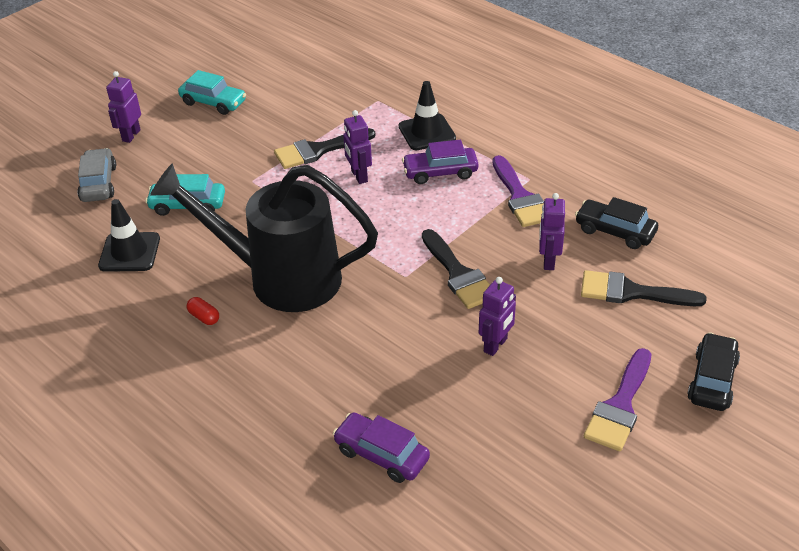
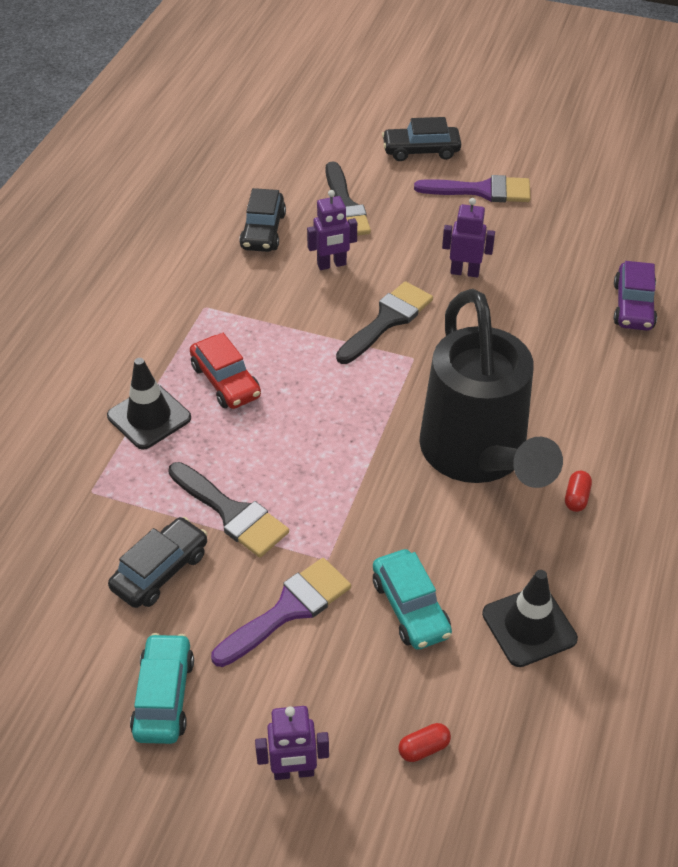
camera: 115 degrees left, 5 degrees up
(98, 183) = (424, 748): grey car -> red capsule
(296, 115) = (160, 570): none -> black car
(359, 176) = (267, 452): purple robot -> none
(440, 172) = (226, 381): purple car -> red car
(520, 197) = (240, 306): purple brush -> purple brush (288, 609)

